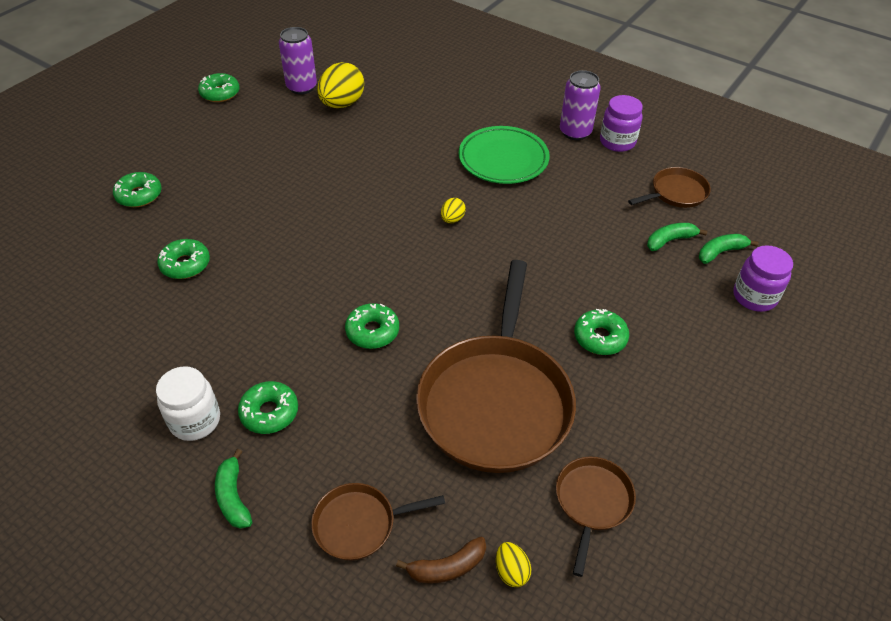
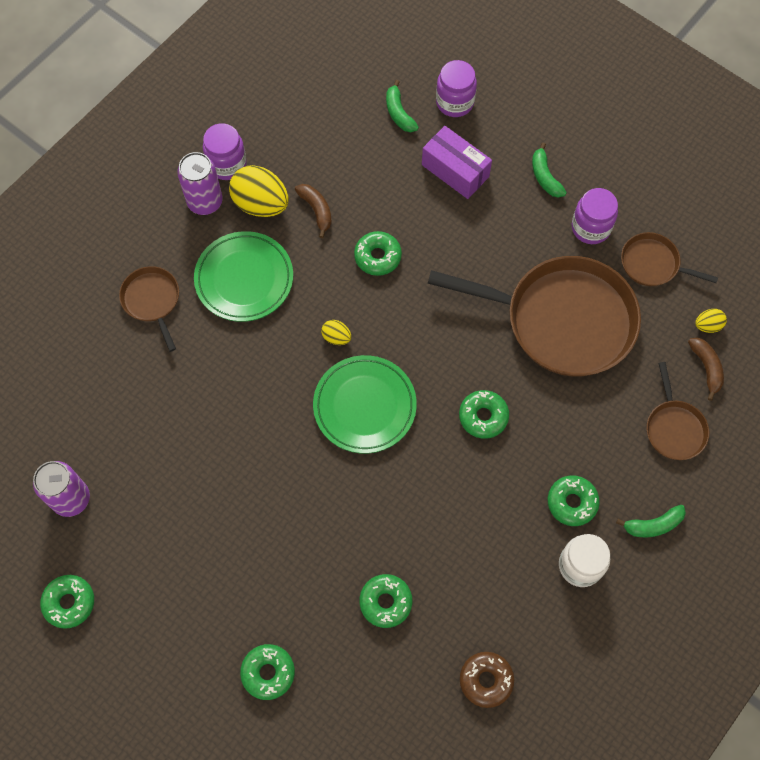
camera: 85 degrees left, 20 degrees up
(91, 340) = (486, 680): none -> brown donut
(342, 104) = (116, 448): yellow egg -> yellow egg (261, 204)
(382, 242) = (364, 406): none -> green plate
(585, 199) = (316, 210): none -> brown banana
(600, 337) = (496, 230): green donut -> green donut (377, 257)
(628, 431) = (590, 228): none -> purple jar
(665, 300) = (455, 171): none -> purple box
(670, 240) = (381, 150): green banana -> green banana (545, 176)
(676, 193) = (314, 129): brown pan -> brown pan (152, 301)

